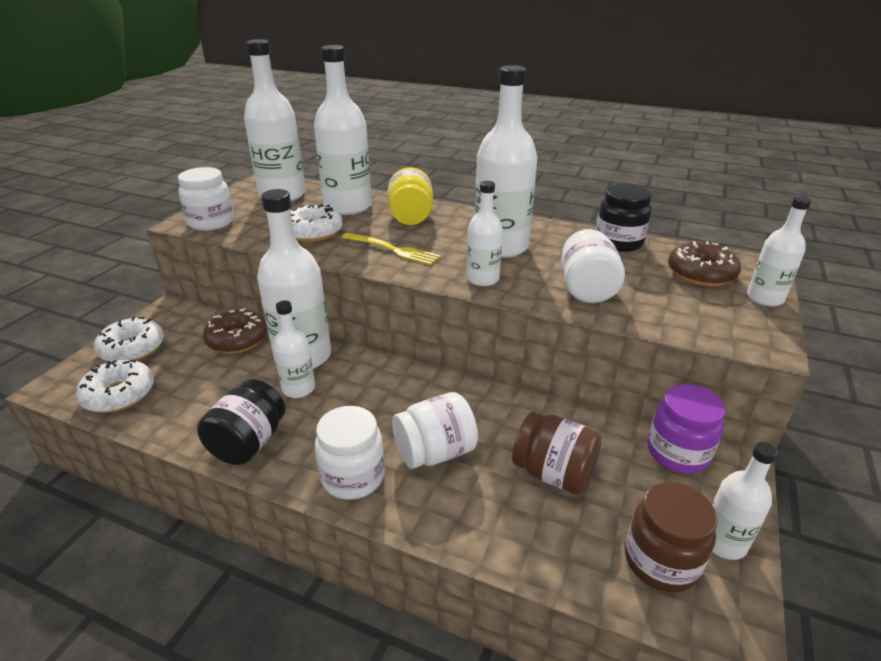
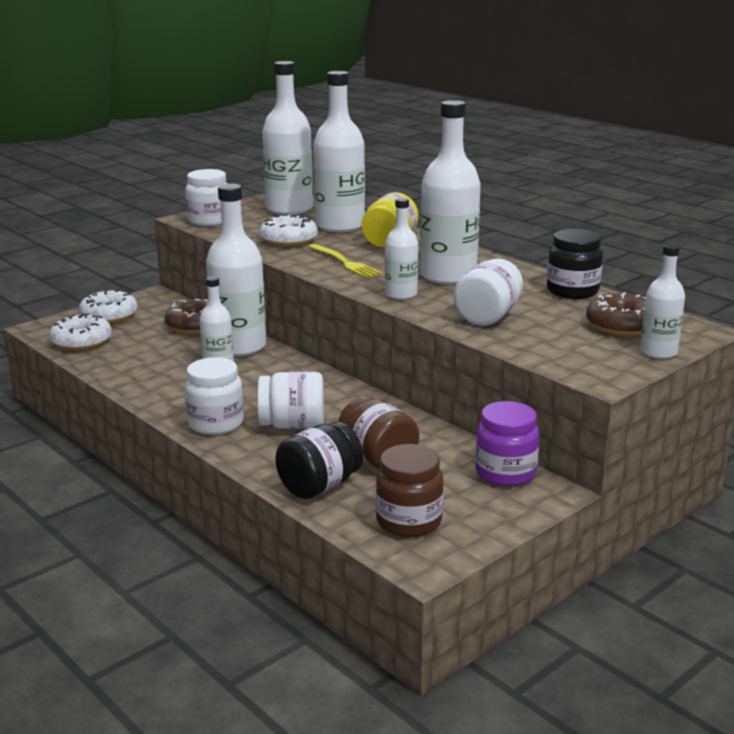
camera: 25 degrees right, 10 degrees down
(248, 443) = (154, 388): black jar -> black jar (319, 486)
(723, 542) = (476, 526): white bottle -> none

